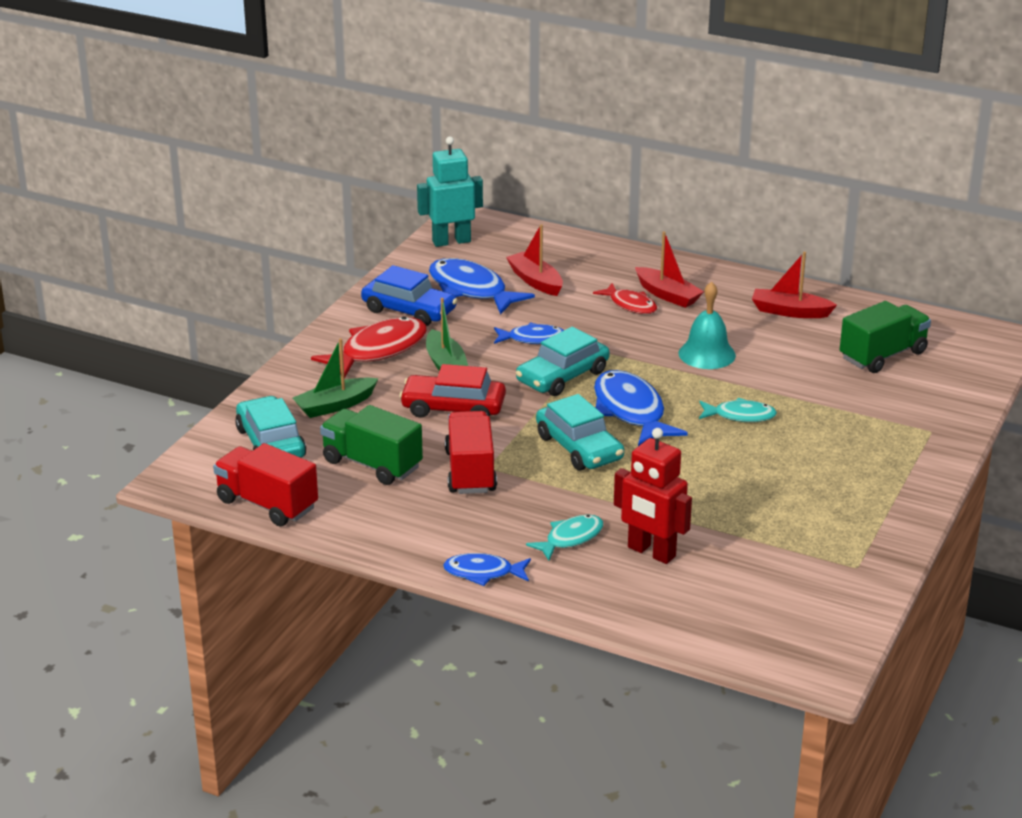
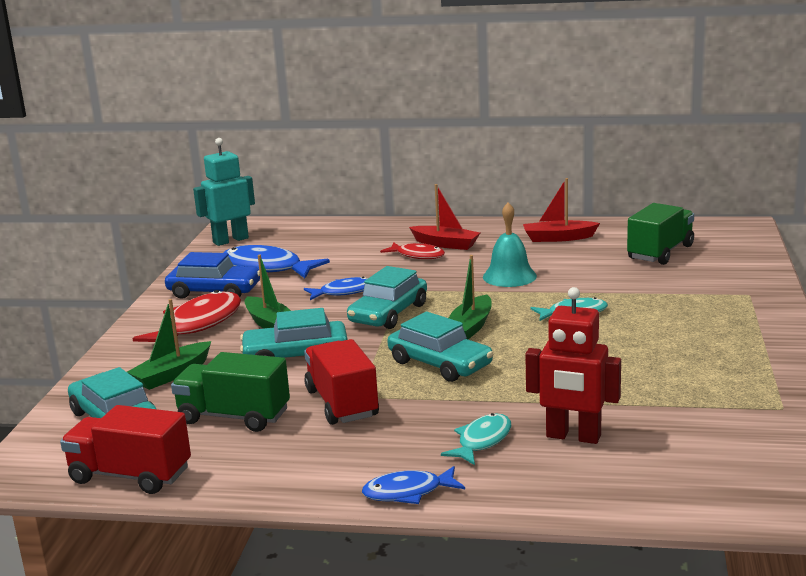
camera: 15 degrees left, 10 degrees down
(453, 408) = (295, 355): red car -> turquoise car
(535, 281) = (322, 254): red boat -> none
(630, 411) = (470, 327): blue fish -> green boat

